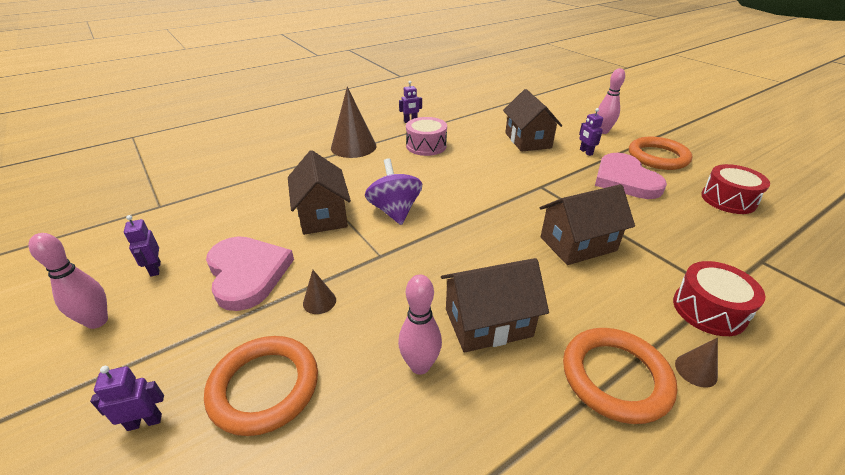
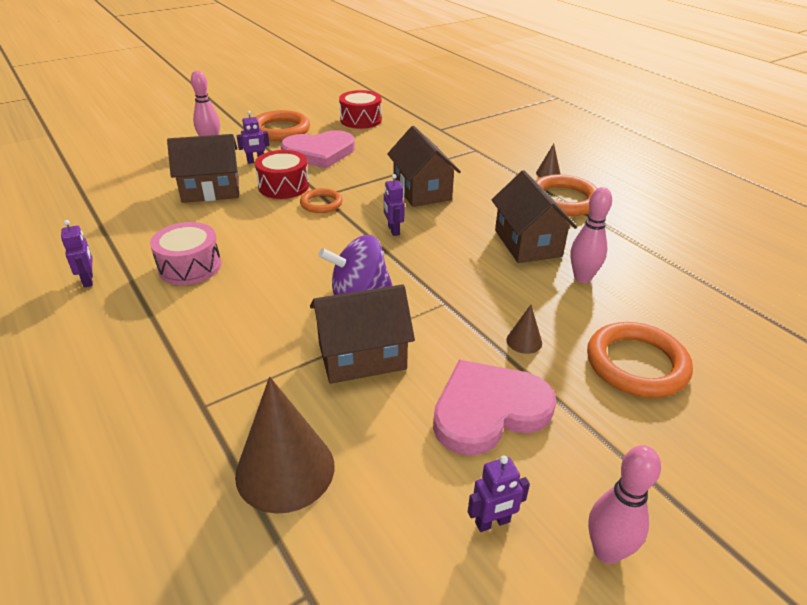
camera: 90 degrees left, 0 degrees up
(145, 422) = (705, 440): purple robot -> purple robot (393, 230)
(353, 147) = (158, 340): brown cone -> brown cone (285, 470)
(526, 187) = (321, 203): none -> orange ring
(709, 310) = (493, 157): red drum -> red drum (283, 186)

